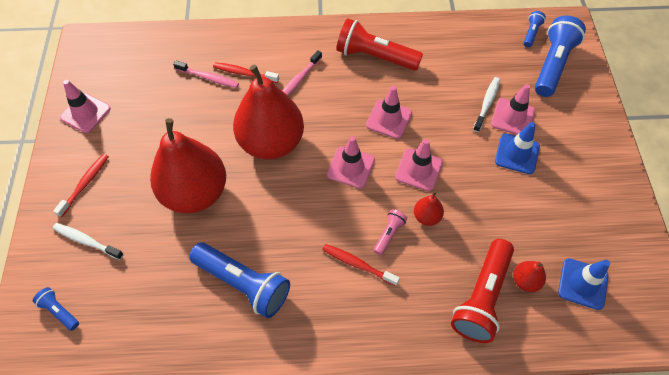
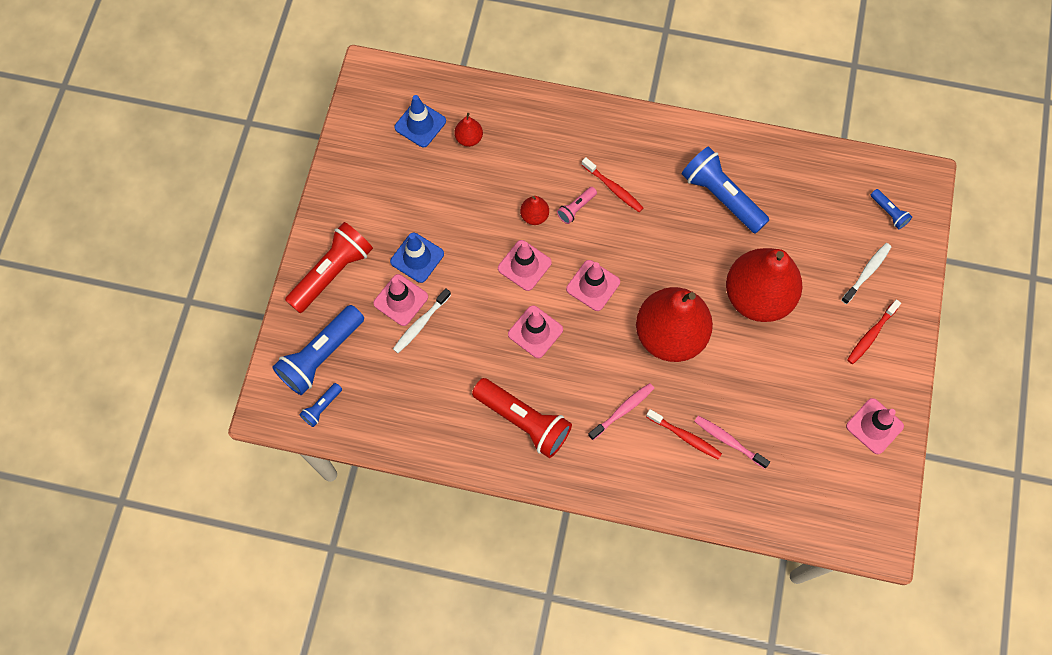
camera: 165 degrees left, 10 degrees up
(86, 241) = (867, 272): white toothbrush -> white toothbrush turned 90 degrees counterclockwise
(482, 297) = (513, 134): red flashlight -> red flashlight (332, 272)

